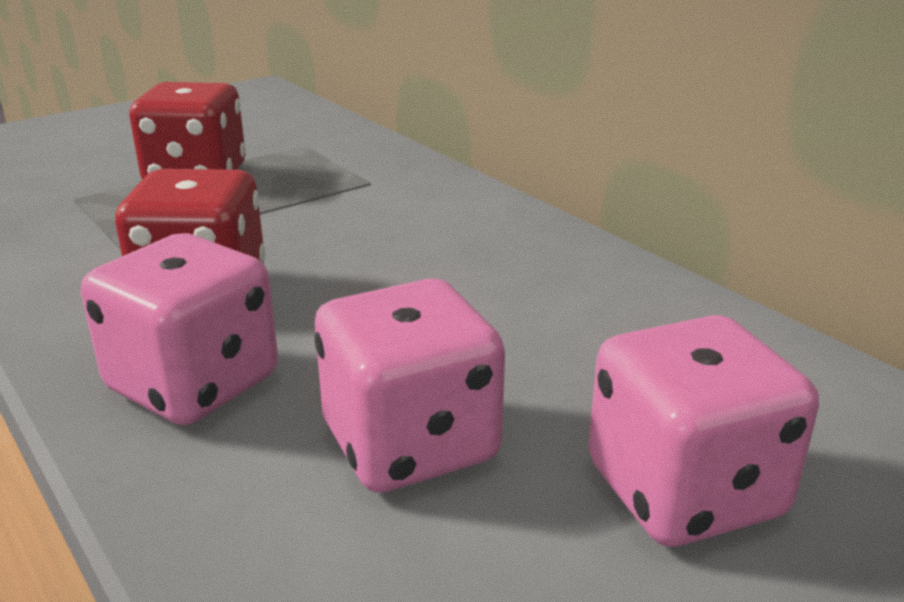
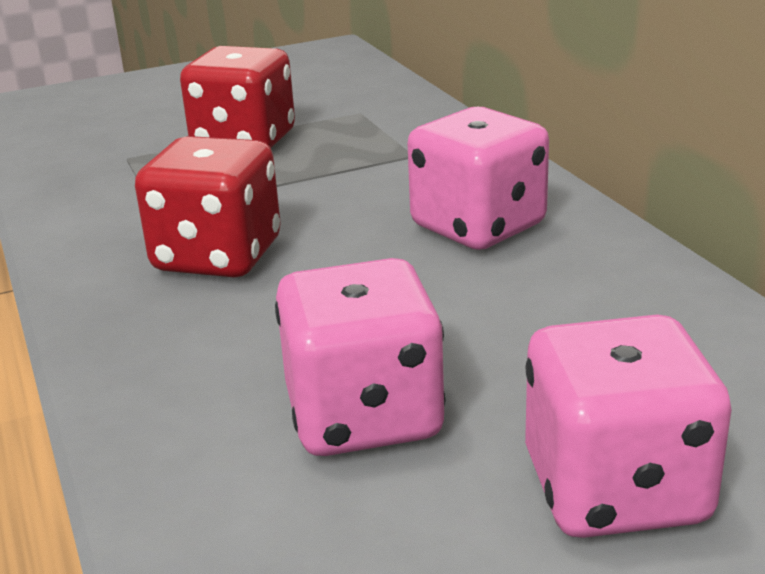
camera: 15 degrees right, 0 degrees up
(194, 384) = (185, 342): pink dice -> pink dice (478, 226)

